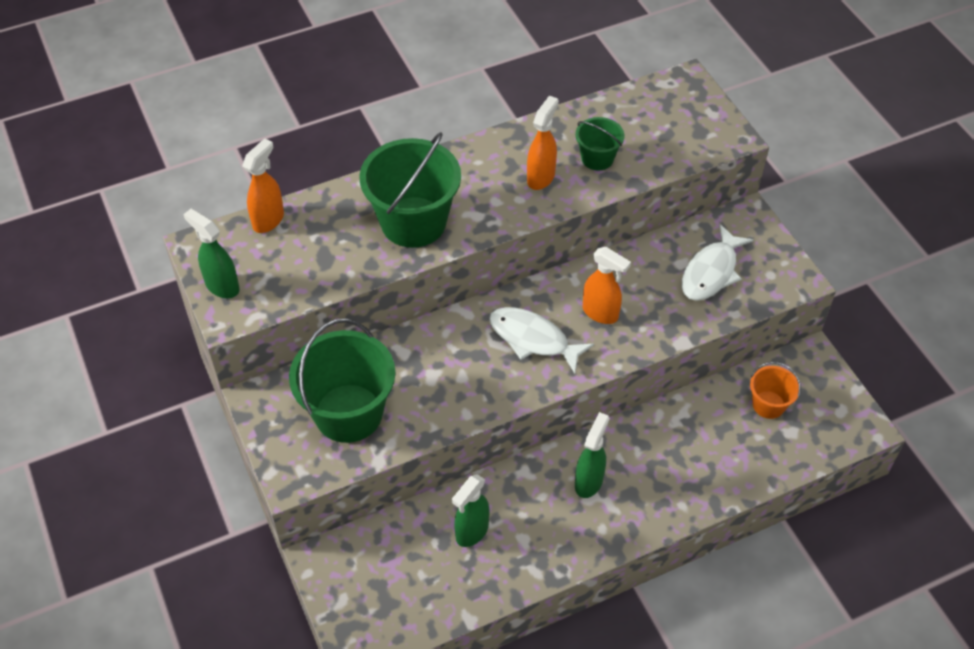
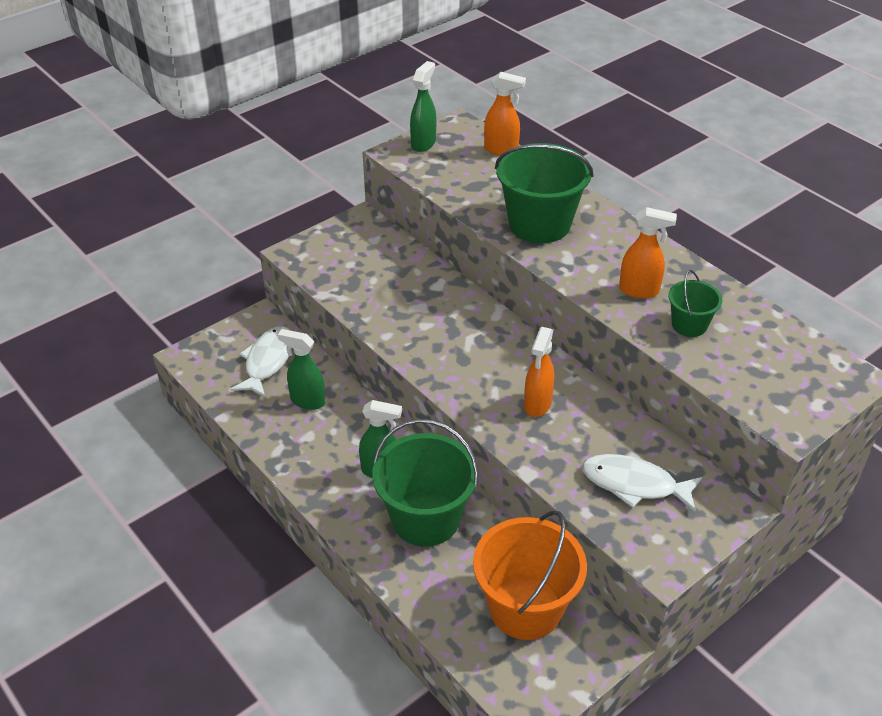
camera: 75 degrees right, 10 degrees down
(348, 413) = (364, 268): green bucket -> green bucket (425, 519)
(533, 339) = (485, 363): white fish -> white fish (268, 361)
(768, 405) = (525, 608): orange bucket -> orange bucket, size x1.95

